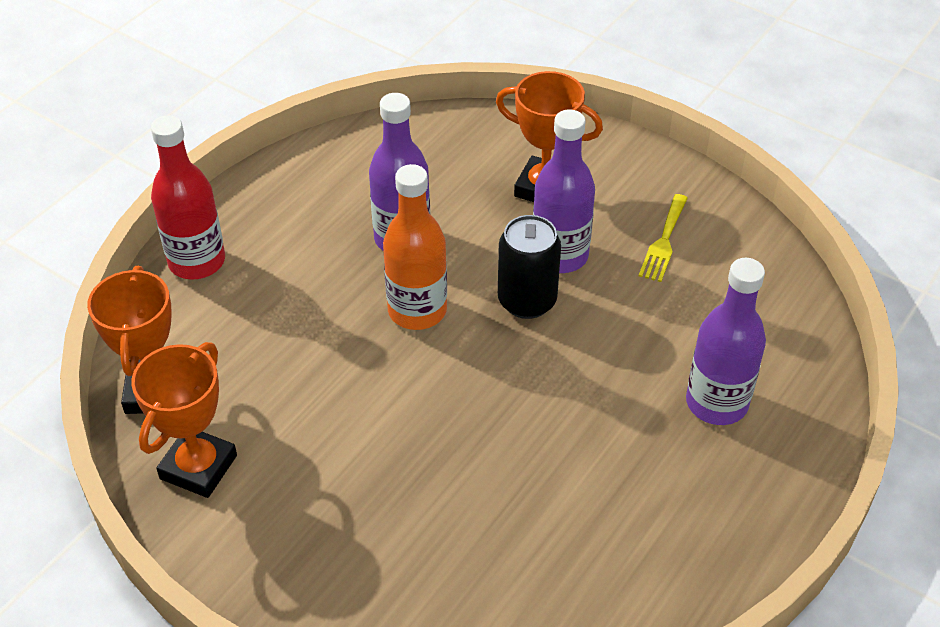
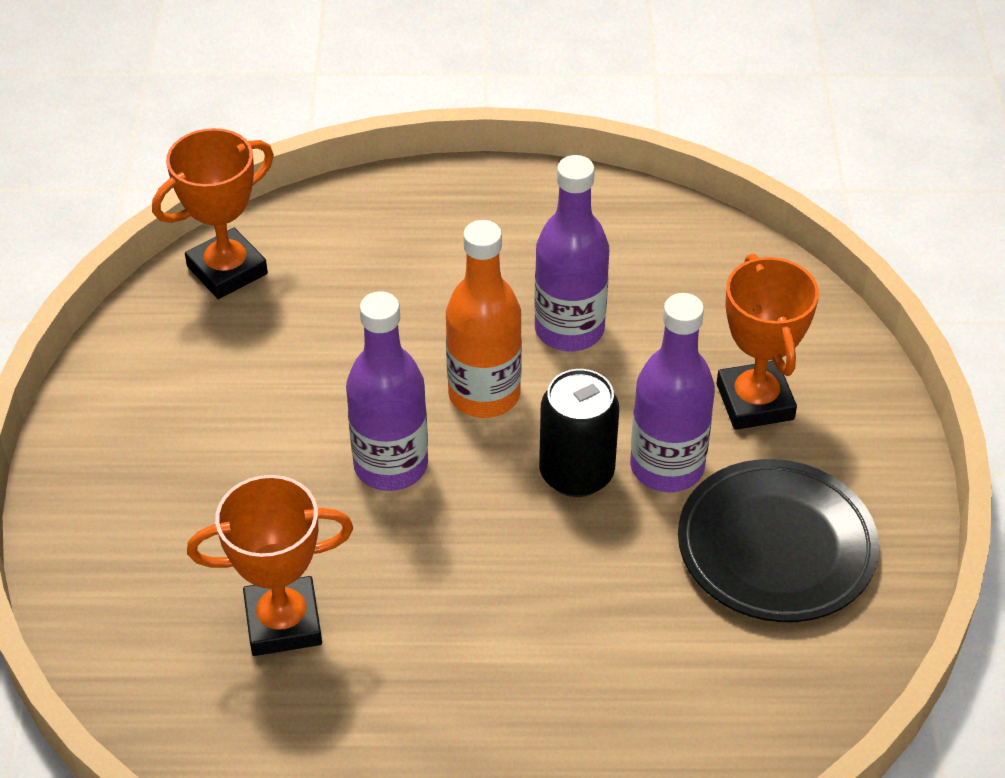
camera: 55 degrees right, 0 degrees up
(197, 261) = (400, 204): red bottle -> none
(198, 467) = (168, 349): orange trophy -> orange trophy (283, 622)
(664, 242) = (776, 547): yellow fork -> black plate
(716, 403) = (578, 711): purple bottle -> purple bottle (391, 465)

